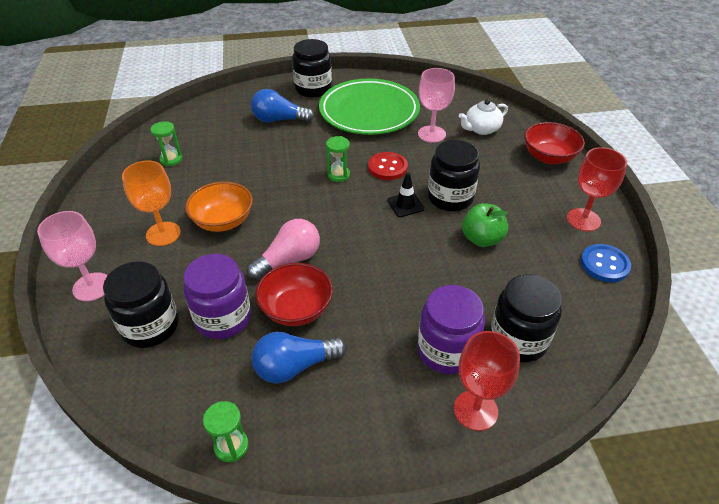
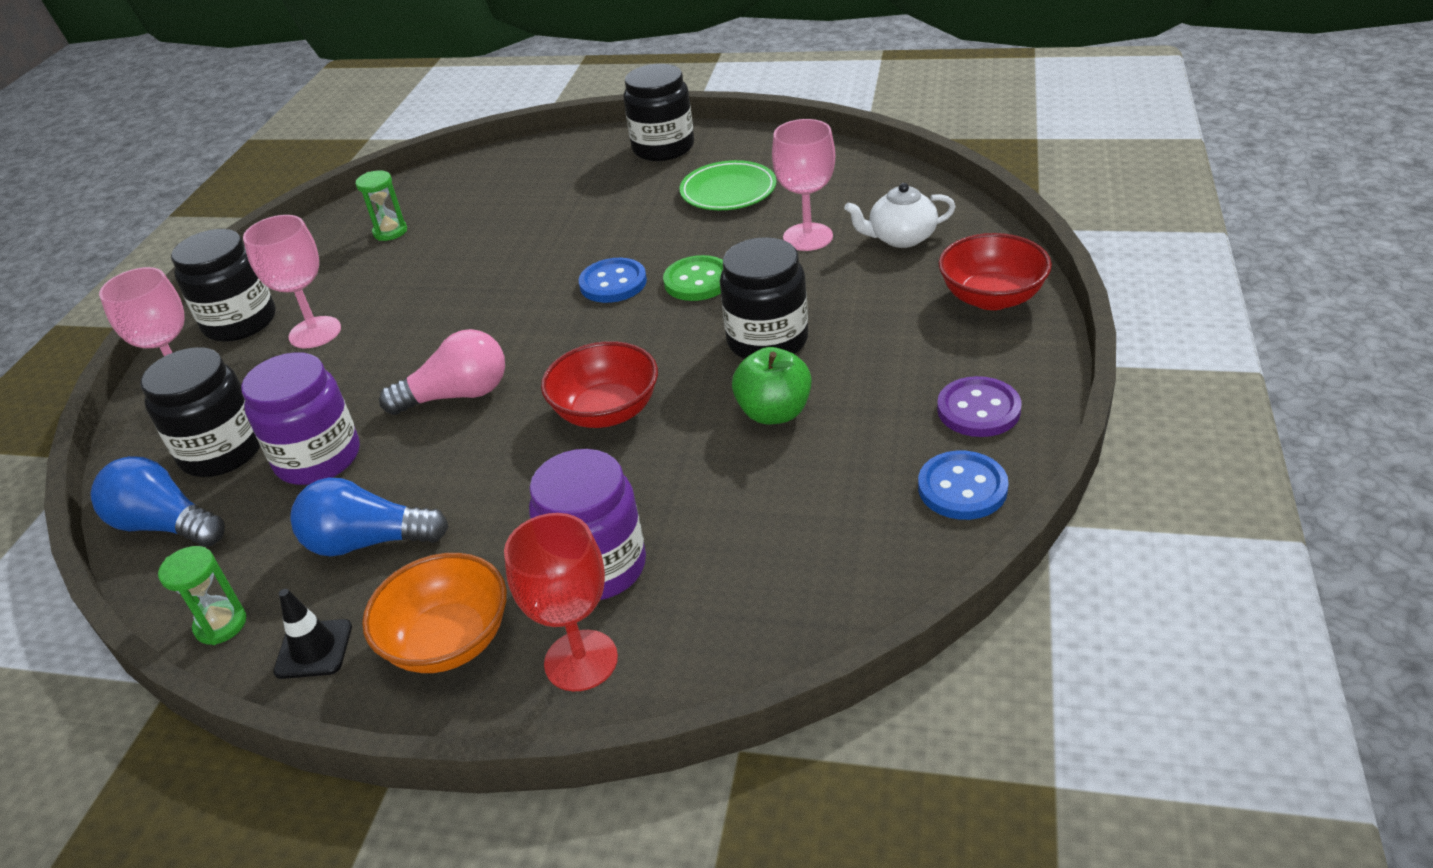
camera: 25 degrees right, 5 degrees down
(163, 234) = (315, 332): orange goblet -> pink goblet
(223, 221) = (404, 327): orange bowl -> orange bowl (448, 641)
(279, 120) = (579, 190): blue light bulb -> blue light bulb (165, 525)
(296, 309) = (422, 465): red bowl -> red bowl (606, 411)
(338, 175) = (613, 283): green hourglass -> blue button
(369, 111) = (728, 191): green plate -> green plate, size x0.56
(387, 167) = (697, 281): red button -> green button
(405, 204) = (686, 341): black traffic cone -> black traffic cone (313, 649)
(518, 340) = (722, 575): black jar -> black jar (240, 322)
(583, 220) = (978, 409): red goblet -> purple button

